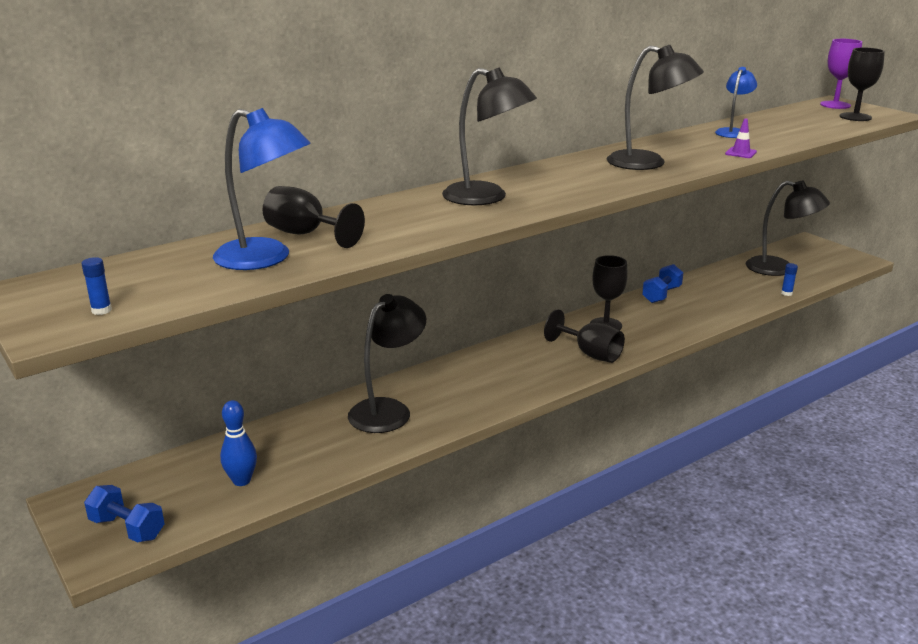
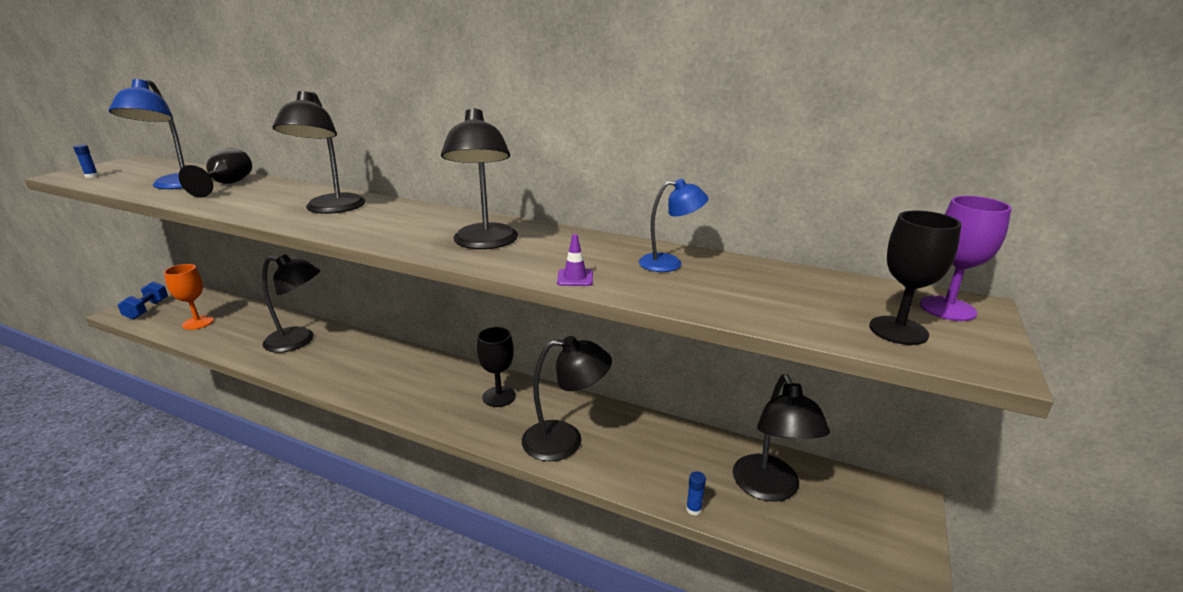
camera: 60 degrees right, 0 degrees up
(241, 481) = (198, 323): blue bowling pin -> orange goblet
(590, 354) = (432, 402): black goblet -> none
(661, 295) = (599, 413): blue dumbbell -> none
(688, 314) = (565, 441): none -> black lamp

